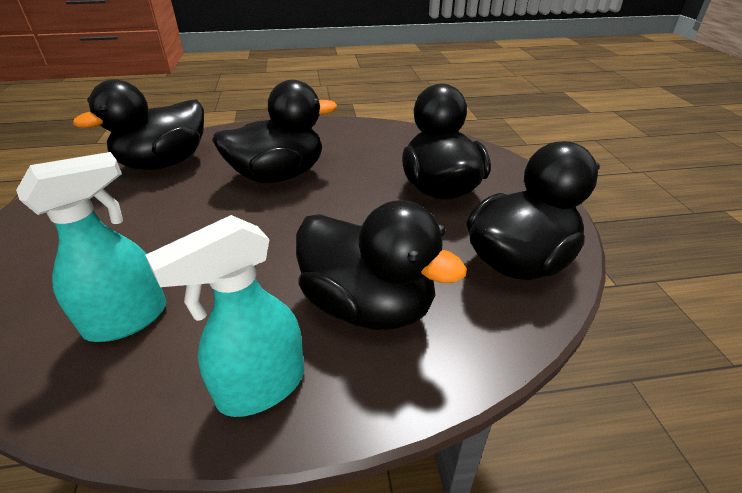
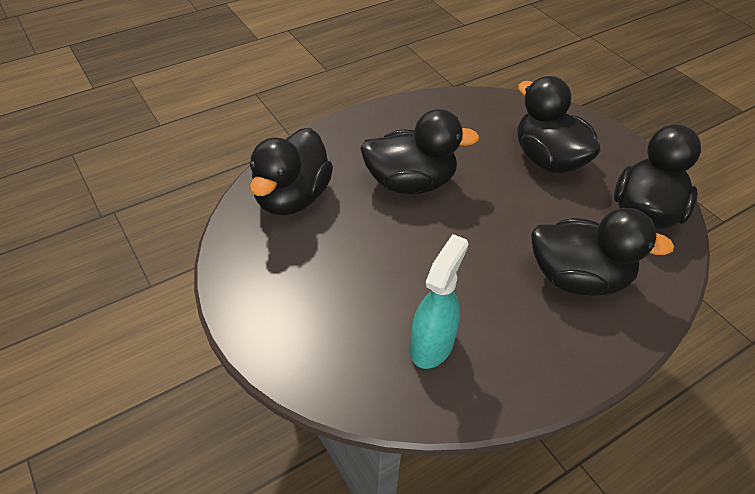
camera: 25 degrees left, 10 degrees up
(261, 387) = (562, 354): turquoise spray bottle -> none
(278, 175) = (410, 183): black duck -> black duck turned 45 degrees clockwise

